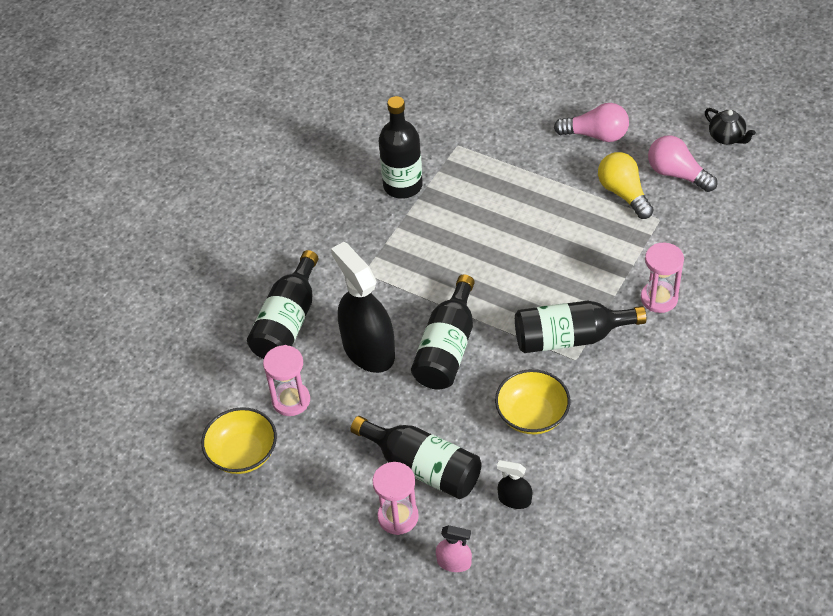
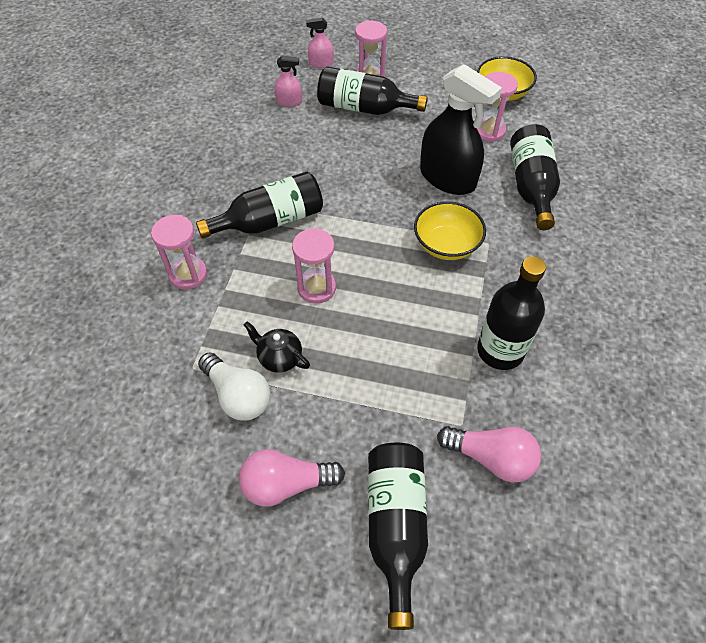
camera: 160 degrees right, 5 degrees up
(447, 348) = (379, 191): black bottle -> black bottle (395, 526)
(514, 499) = (289, 102): black spray bottle -> pink spray bottle
(532, 415) = (290, 155): yellow bowl -> yellow bowl (446, 245)
(540, 263) = (316, 288): none -> pink hourglass
(623, 193) = (238, 395): yellow light bulb -> white light bulb
(677, 174) = (173, 440): pink light bulb -> pink light bulb (491, 458)
(726, 138) = (104, 521): black teapot -> black teapot (279, 358)

